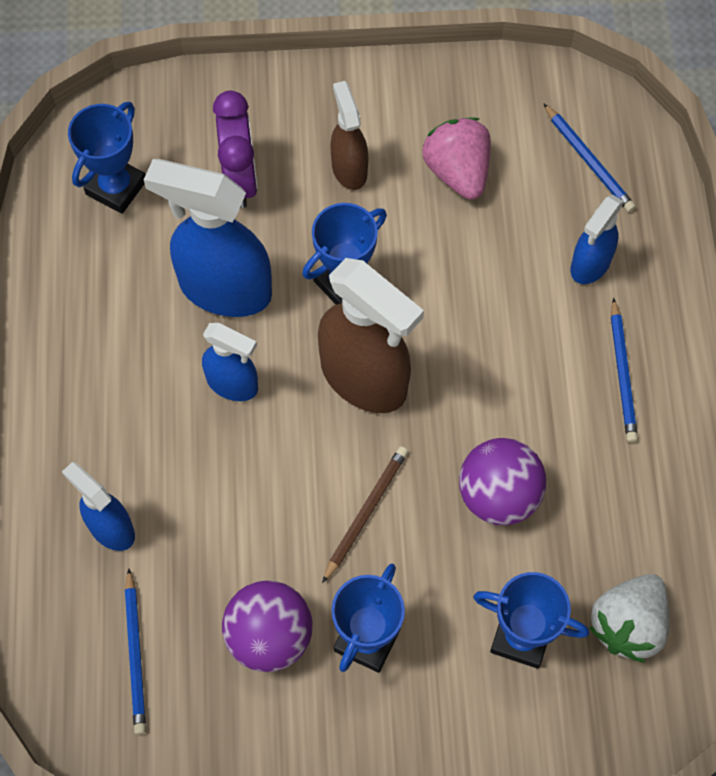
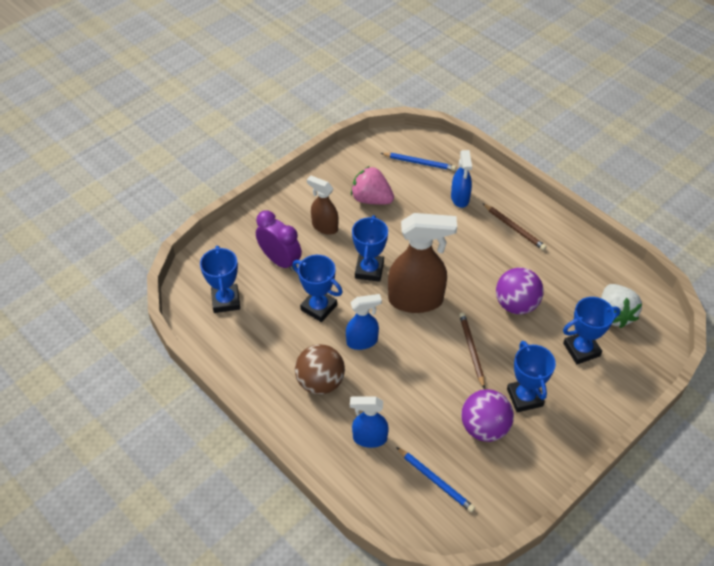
camera: 40 degrees left, 15 degrees down
(124, 400) = (320, 382): none -> brown ball
(224, 289) = (318, 307): blue spray bottle -> blue trophy
(622, 373) = (514, 228): blue pencil -> brown pencil

